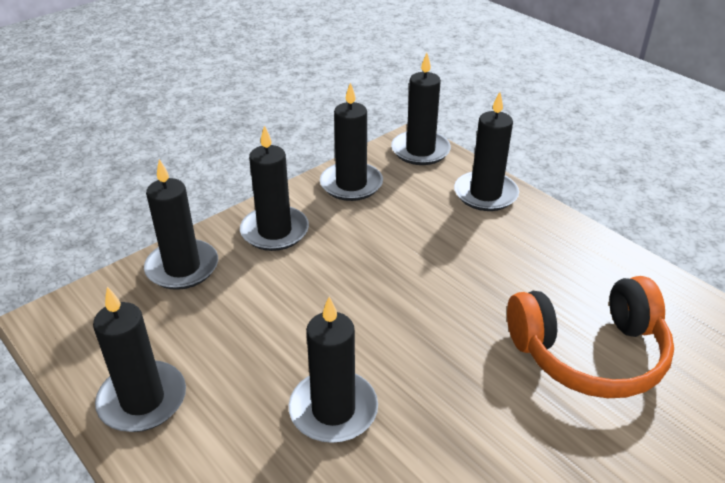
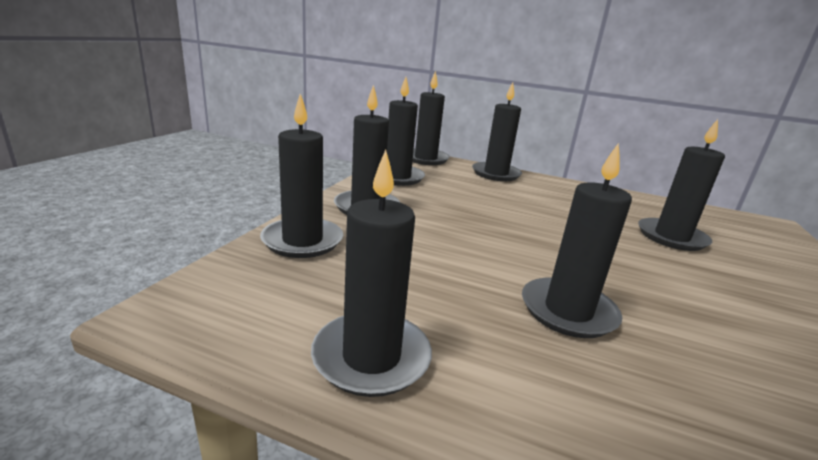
camera: 30 degrees left, 15 degrees down
(589, 353) = (671, 237): orange headphones -> black candle

